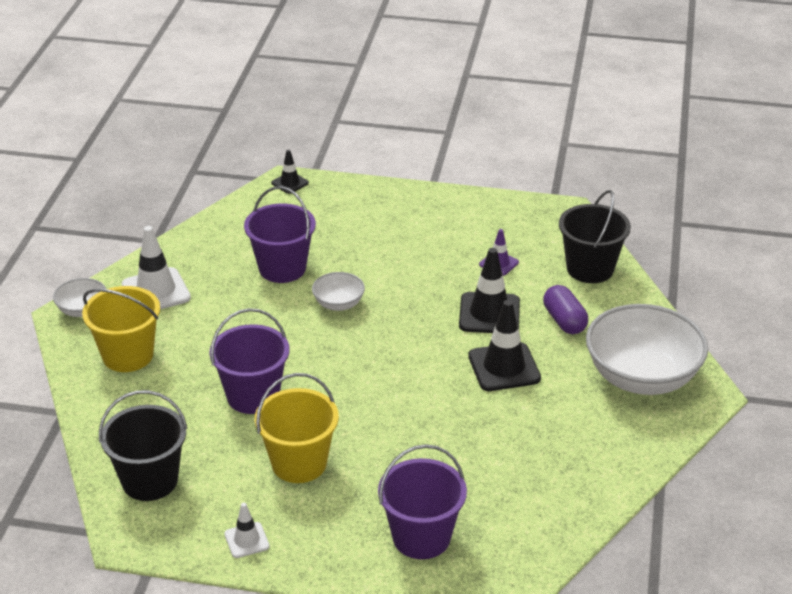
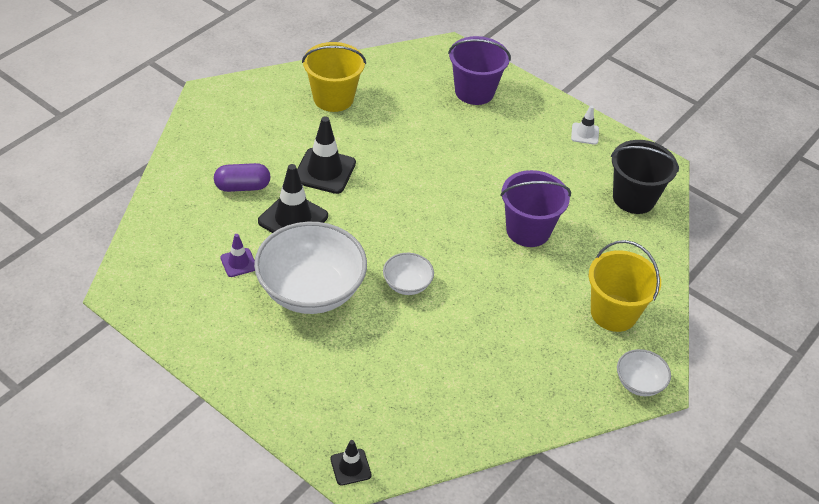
camera: 155 degrees left, 10 degrees up
(156, 291) = (562, 374): white traffic cone -> none
(282, 268) = (431, 347): purple bucket -> none
(299, 463) = (523, 166): yellow bucket -> yellow bucket (333, 98)
(564, 321) = (242, 187): purple capsule -> purple capsule turned 75 degrees clockwise
(590, 269) = (171, 222): black bucket -> none
(642, 377) = (237, 122): white bowl -> white bowl (311, 290)

